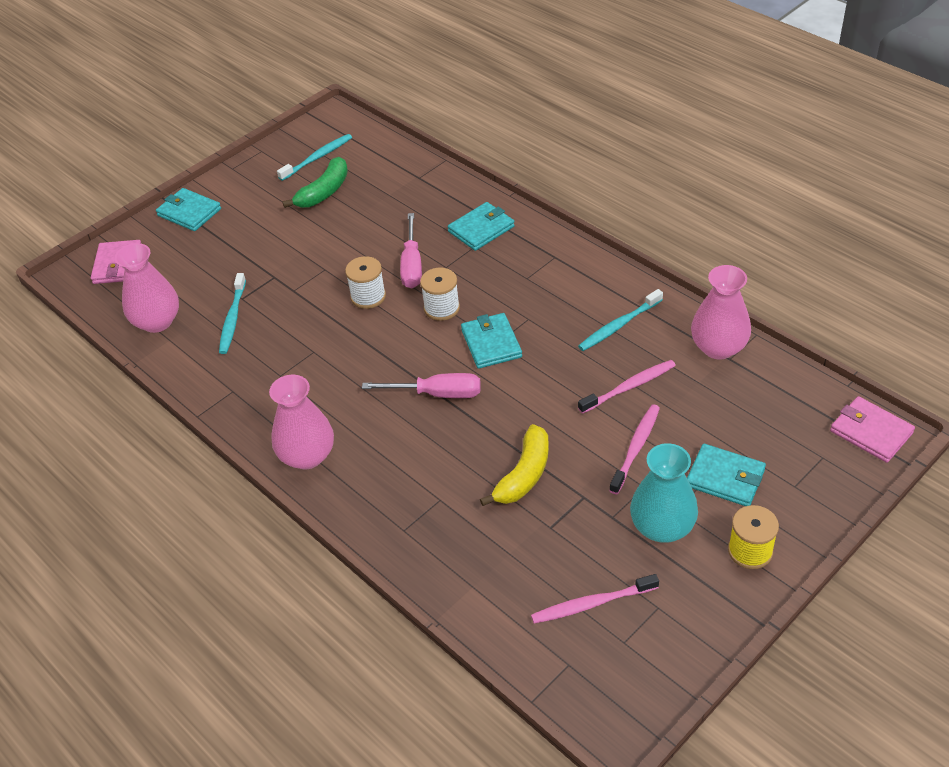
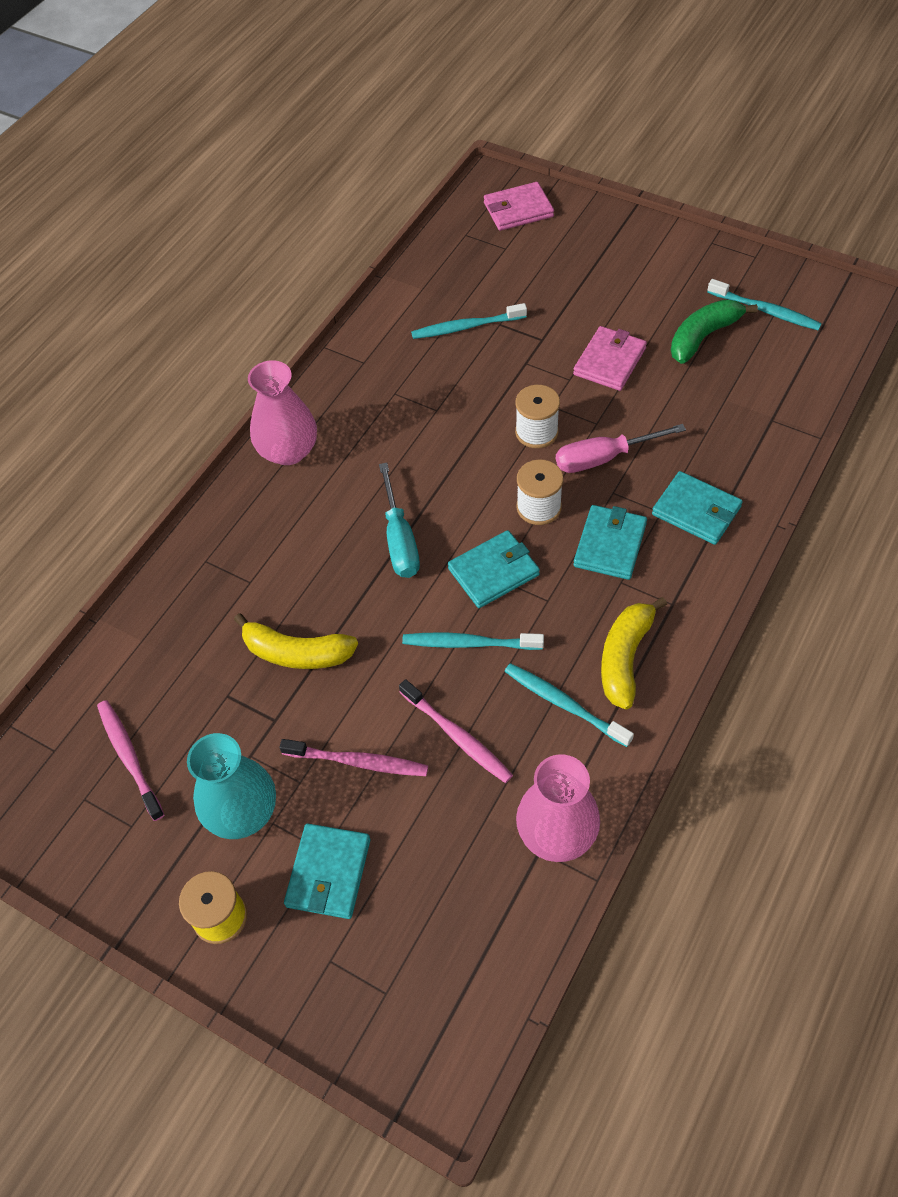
camera: 75 degrees right, 10 degrees up
(157, 321) = (444, 270): pink vase -> none
(189, 212) = (620, 234): turquoise wallet -> turquoise wallet (610, 545)
(324, 192) = (703, 337): green banana -> green banana turned 120 degrees clockwise
(437, 394) = (400, 540): pink screwdriver -> turquoise screwdriver
(551, 368) = (469, 643): none -> turquoise toothbrush
(591, 288) = (625, 658): none -> yellow banana
(871, 432) = (444, 1057): pink wallet -> pink wallet (609, 361)

